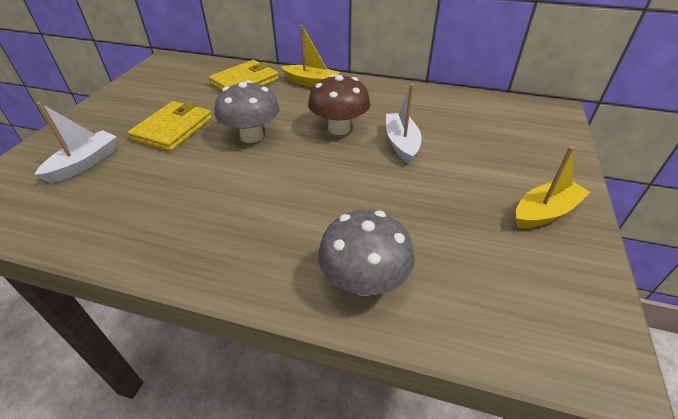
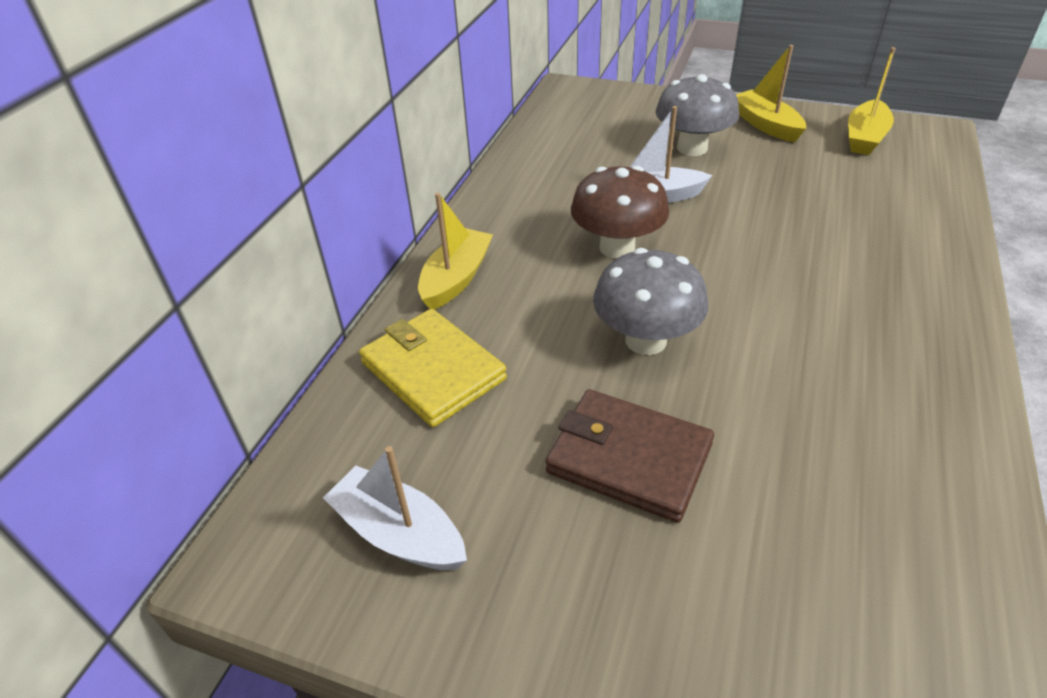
camera: 85 degrees left, 0 degrees up
(85, 163) = (775, 588): white boat -> white boat (399, 533)
(173, 129) = (628, 458): yellow wallet -> brown wallet
(364, 281) = (912, 233): grey mushroom -> grey mushroom (692, 148)
(552, 286) = (865, 138): none -> yellow boat

